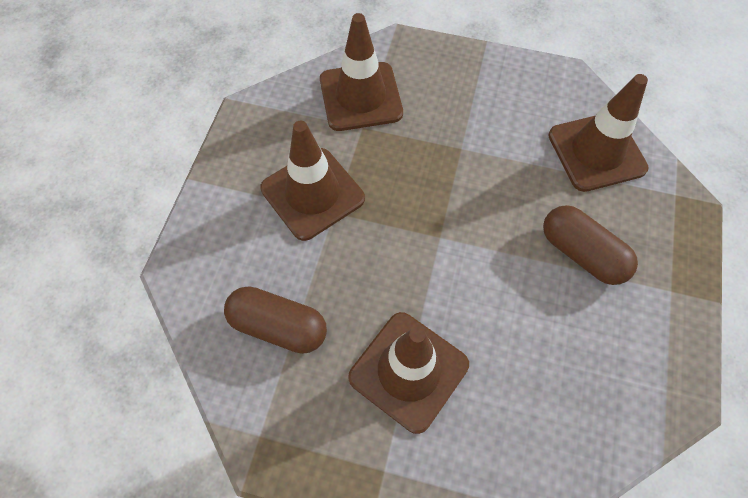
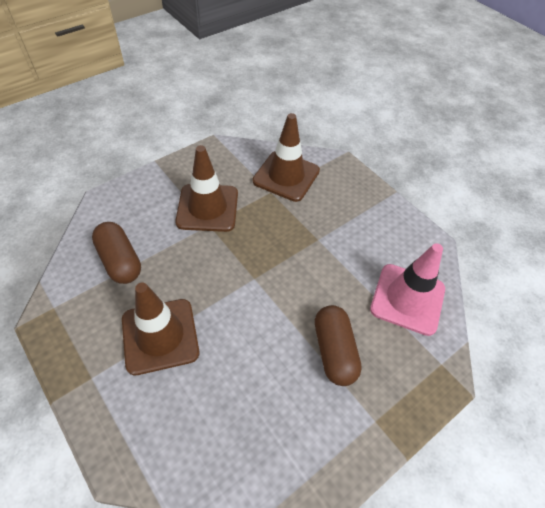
camera: 35 degrees right, 10 degrees down
(596, 152) = (407, 299): brown traffic cone -> pink traffic cone

